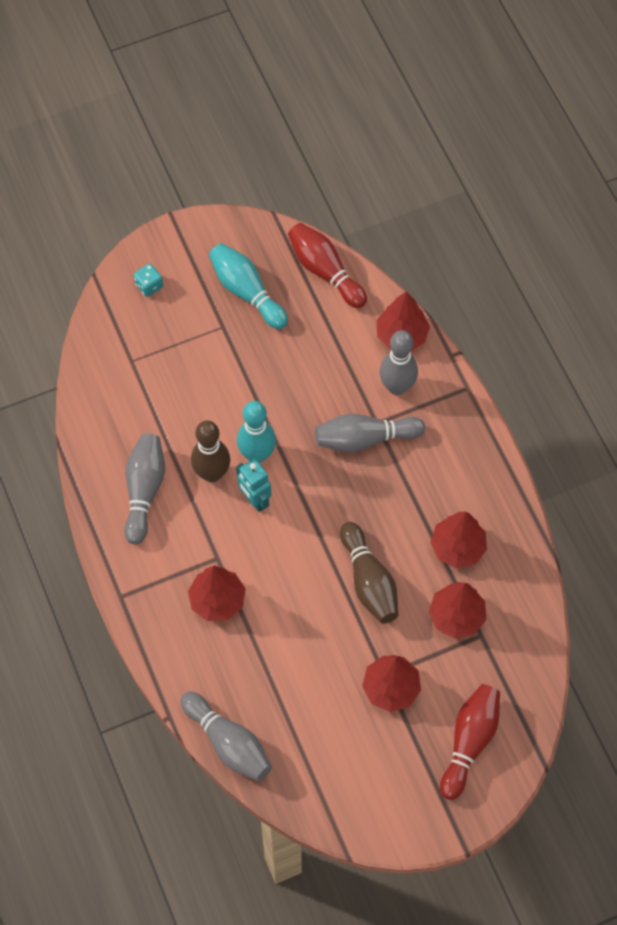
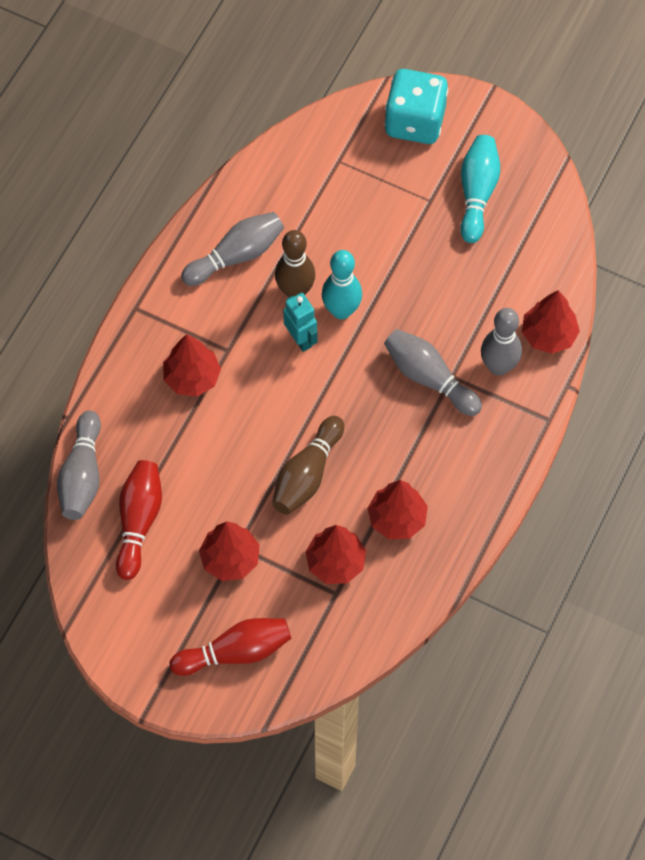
camera: 50 degrees right, 0 degrees up
(149, 286) = (415, 122): turquoise dice -> turquoise dice, size x2.34
(255, 500) = (301, 339): turquoise robot -> turquoise robot turned 135 degrees clockwise
(325, 271) = (551, 235): red bowling pin -> red bowling pin (139, 522)

